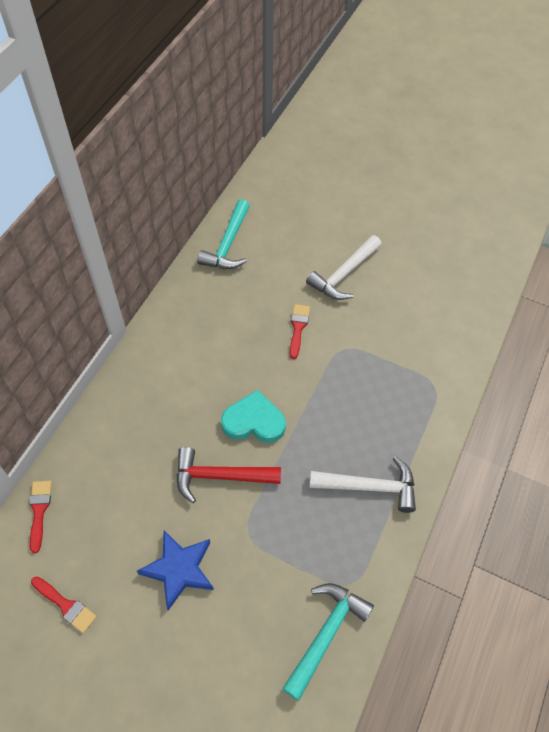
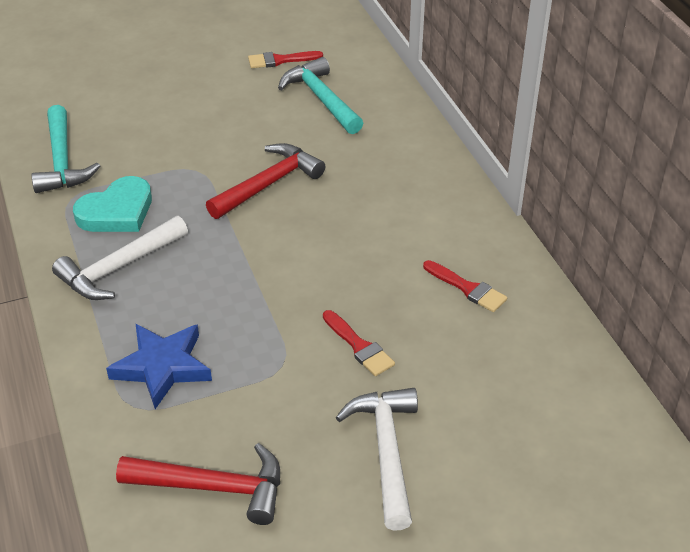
camera: 135 degrees right, 15 degrees down
(39, 511) = (376, 80): red brush -> red brush (467, 288)
(179, 569) = (225, 120): blue star -> blue star (162, 367)
(228, 244) = (566, 371): turquoise hammer -> turquoise hammer (321, 99)
(254, 421) = (292, 237): turquoise heart -> turquoise heart (117, 211)
(431, 318) = (213, 487): none -> red hammer

